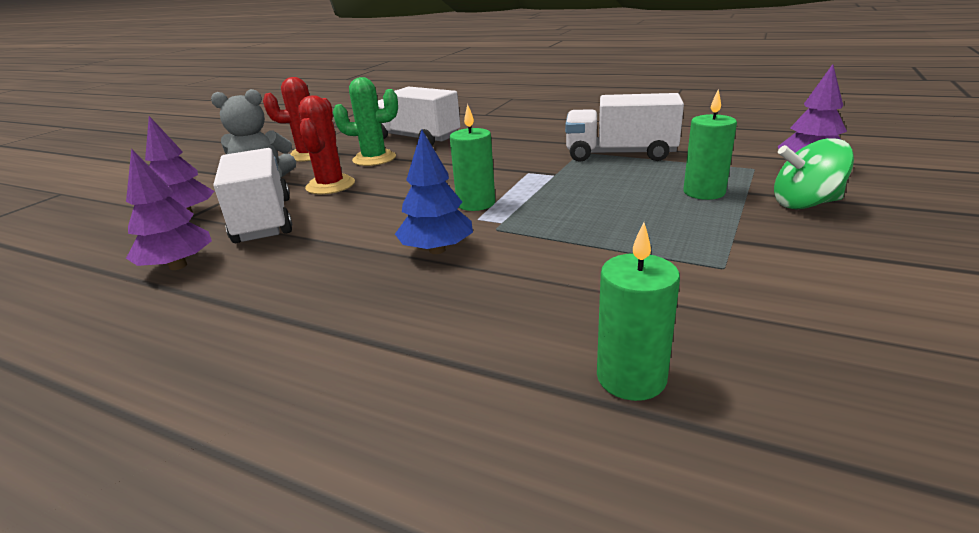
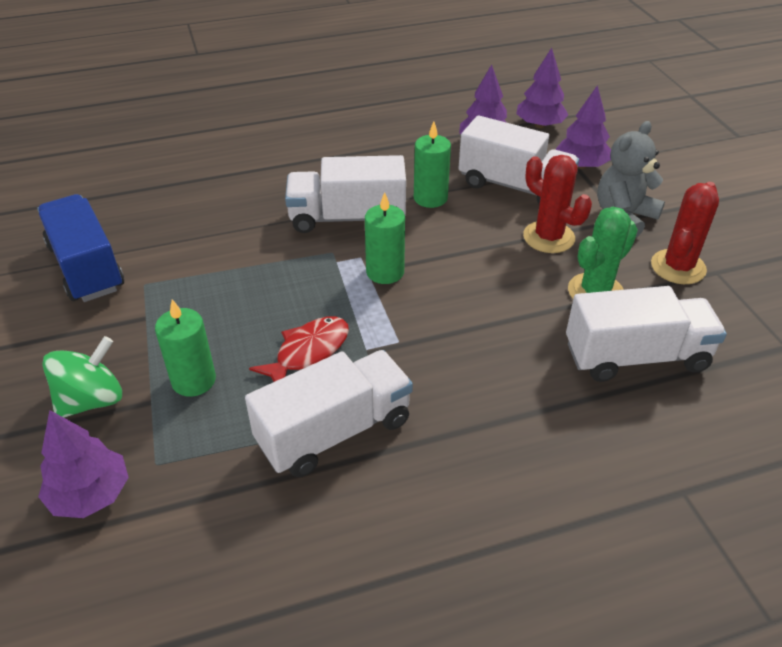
camera: 135 degrees right, 15 degrees up
(97, 260) = (539, 125): none -> purple tree
(437, 250) = (347, 218): blue tree -> white truck
(597, 183) = (308, 352): none -> red fish
(631, 378) = (165, 196): green candle -> green candle (430, 198)
(807, 313) = (86, 267): none -> blue truck

